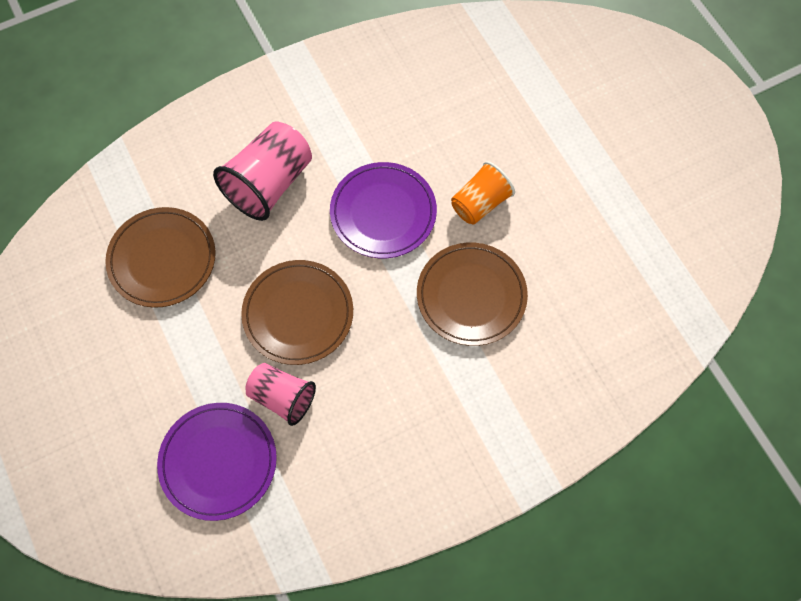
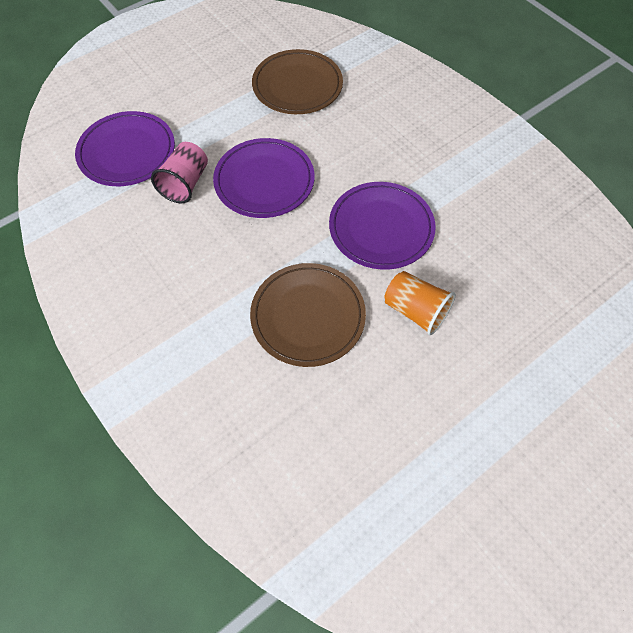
camera: 80 degrees right, 5 degrees down
(269, 183) = (386, 139): pink cup -> none
(298, 314) = (264, 181): brown plate -> purple plate

